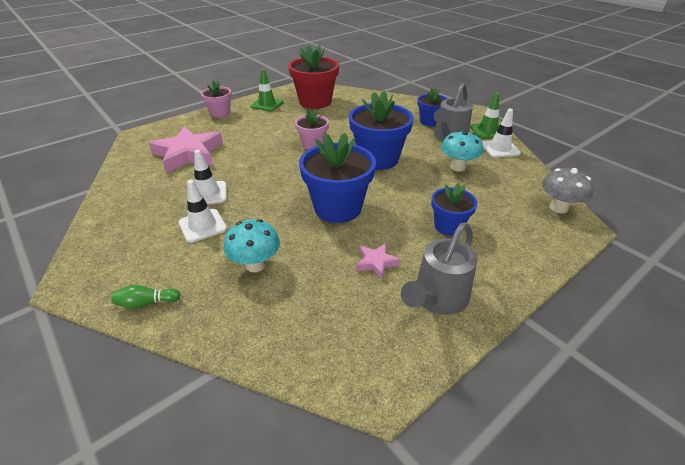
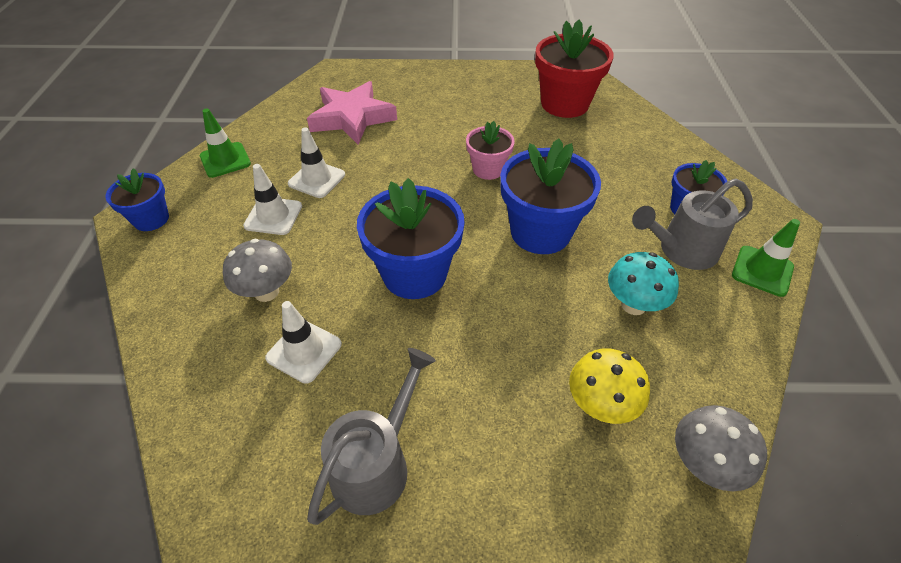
camera: 40 degrees right, 10 degrees up
(146, 303) = (153, 273): green bowling pin -> none
(220, 113) = (439, 75): pink flower pot -> none
(255, 265) = (266, 292): turquoise mushroom -> grey mushroom
(267, 104) = (502, 83): green traffic cone -> green traffic cone (225, 160)
(376, 262) = (371, 371): pink star -> none
(437, 299) = (377, 463): grey watering can -> grey watering can turned 135 degrees clockwise
(448, 226) = (508, 382): blue flower pot -> blue flower pot (151, 219)
(497, 211) = (600, 405): none -> yellow mushroom
(499, 148) = (741, 311): white traffic cone -> white traffic cone (304, 351)

